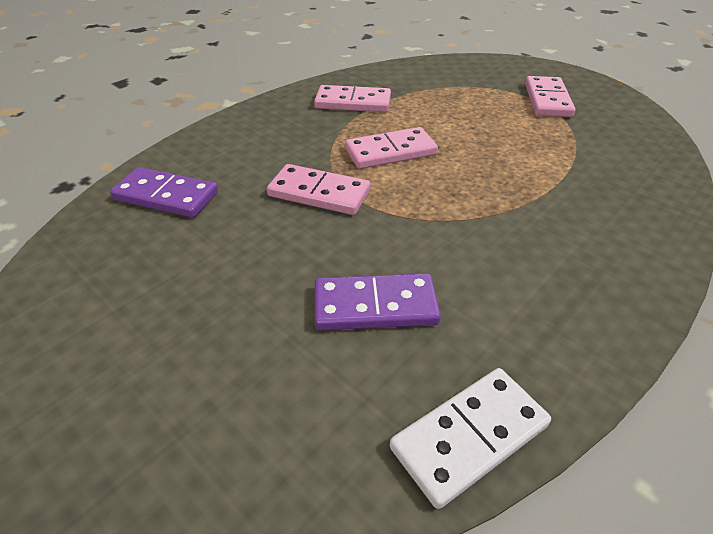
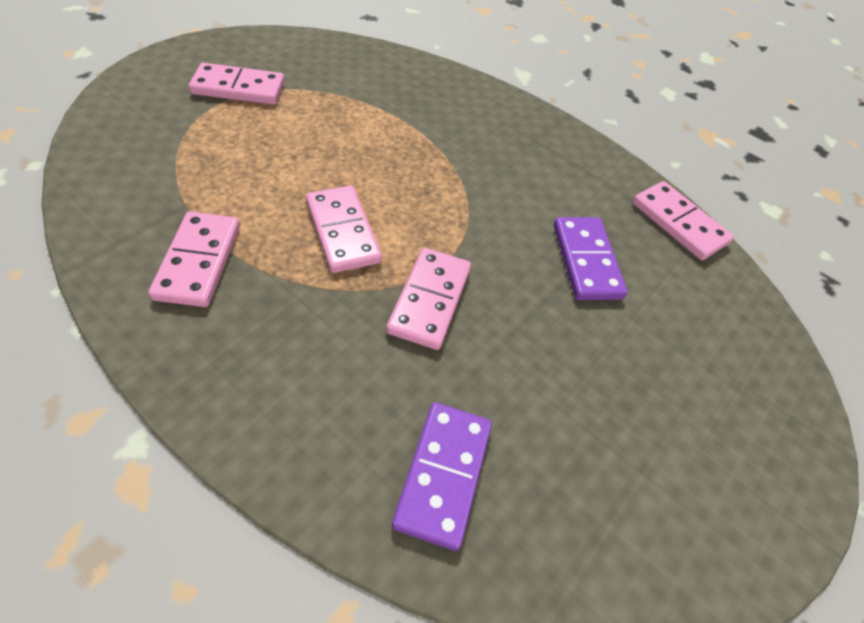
camera: 100 degrees left, 10 degrees up
(469, 436) = (678, 223): white domino -> pink domino

